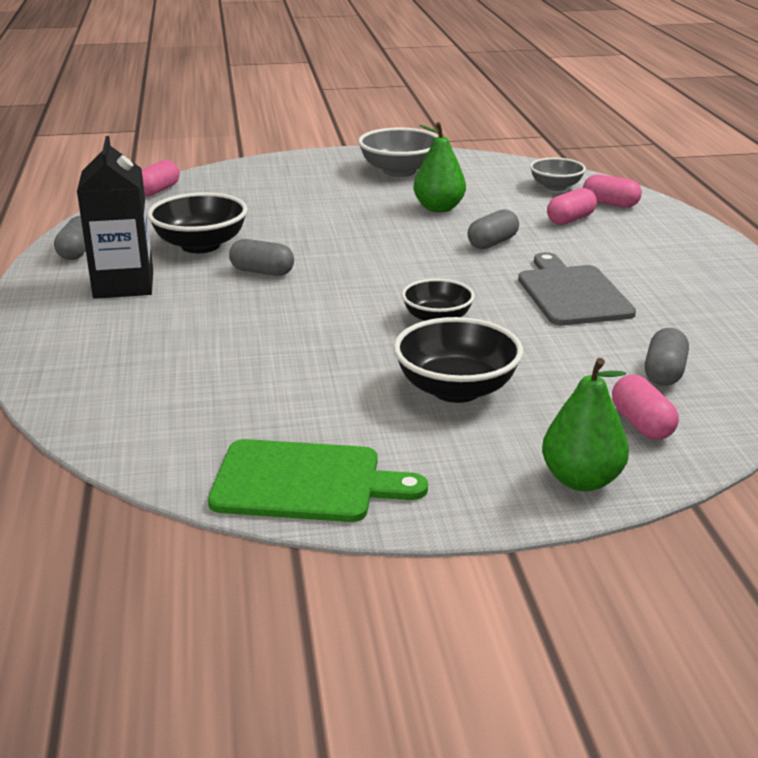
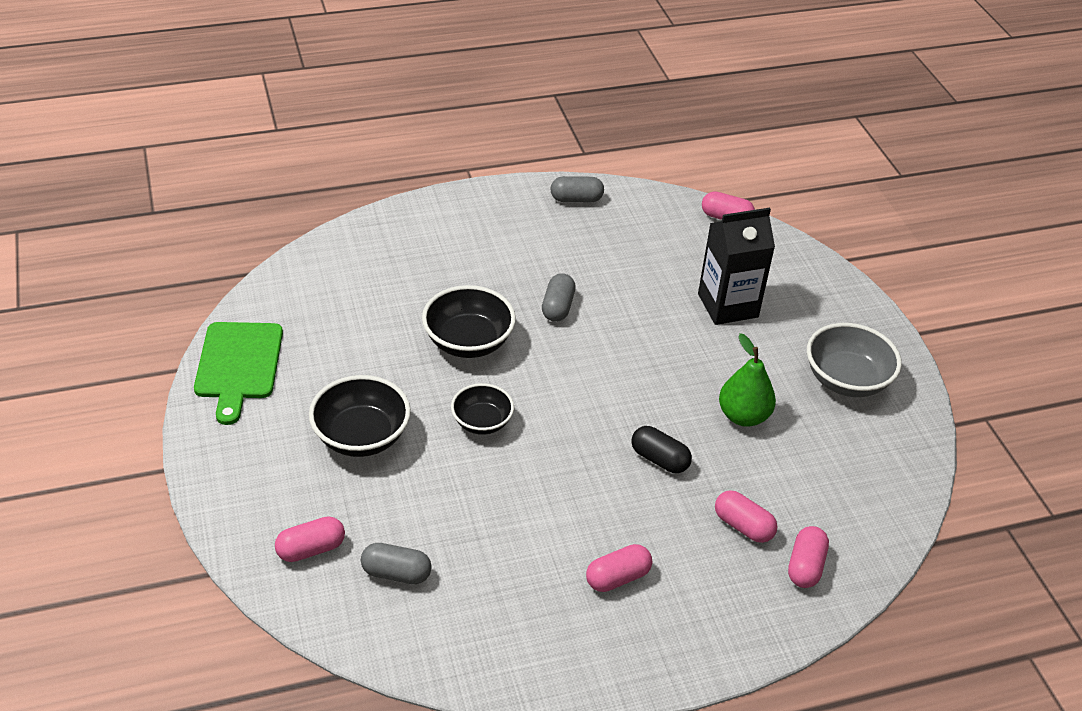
camera: 80 degrees right, 15 degrees up
(123, 285) = (518, 235): black carton -> black carton (728, 305)
(200, 245) = (605, 264): black bowl -> black bowl (468, 342)
(492, 243) = (659, 459): grey capsule -> black capsule
(556, 187) = (845, 517): grey bowl -> none
(572, 293) = (549, 517): grey cutting board -> none
(581, 480) = (235, 506): green pear -> none
(640, 269) = (617, 577): none -> pink capsule

